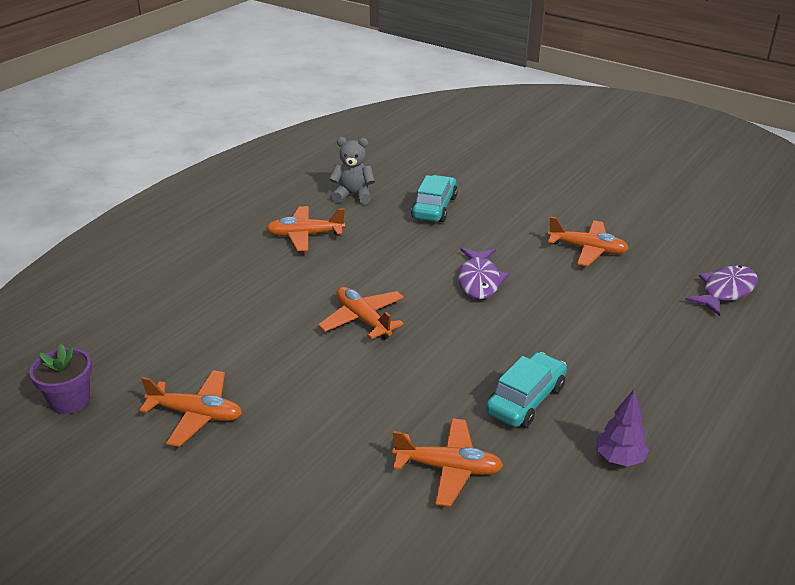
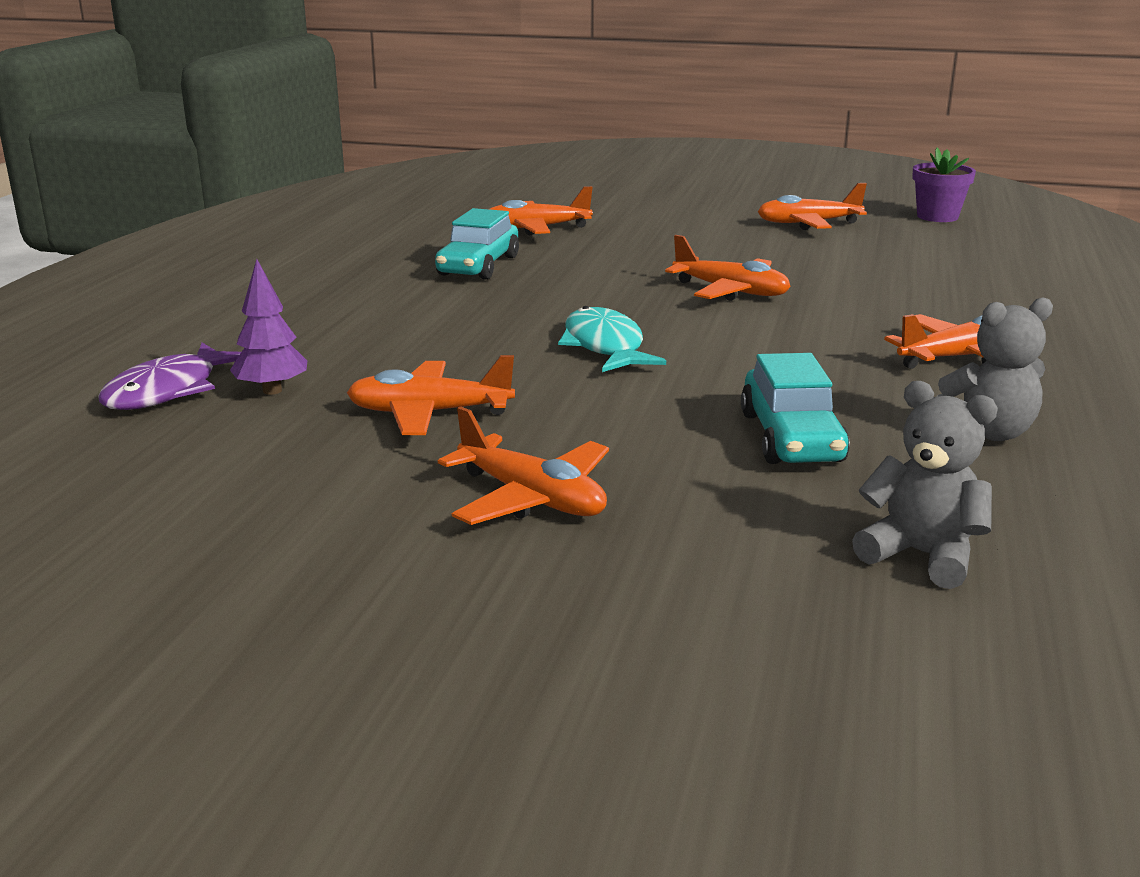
camera: 160 degrees right, 10 degrees down
(436, 161) = (921, 555): none -> grey teddy bear
(479, 280) = (605, 346): purple fish -> turquoise fish
(554, 201) = (532, 498): none -> orange plane
(619, 459) = (368, 249): purple tree -> purple tree (272, 391)

